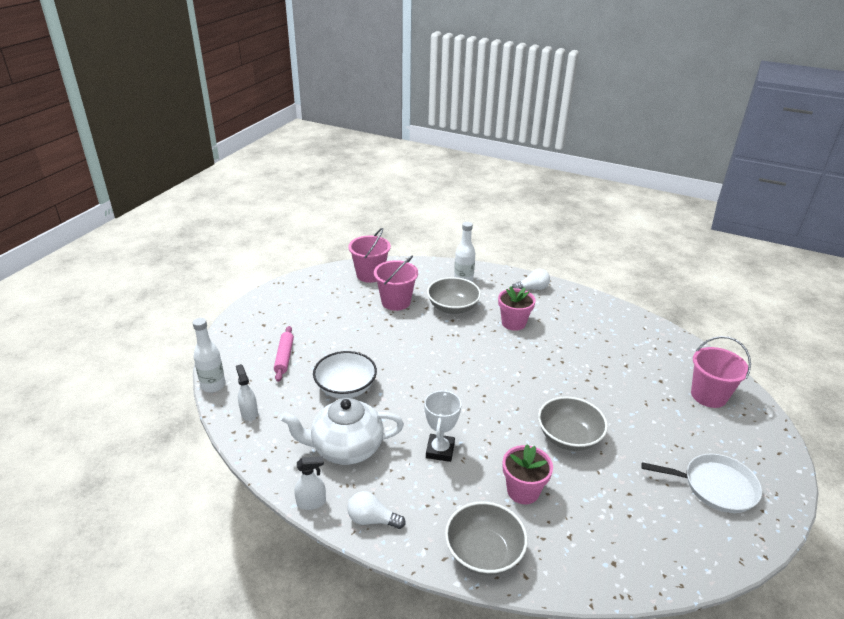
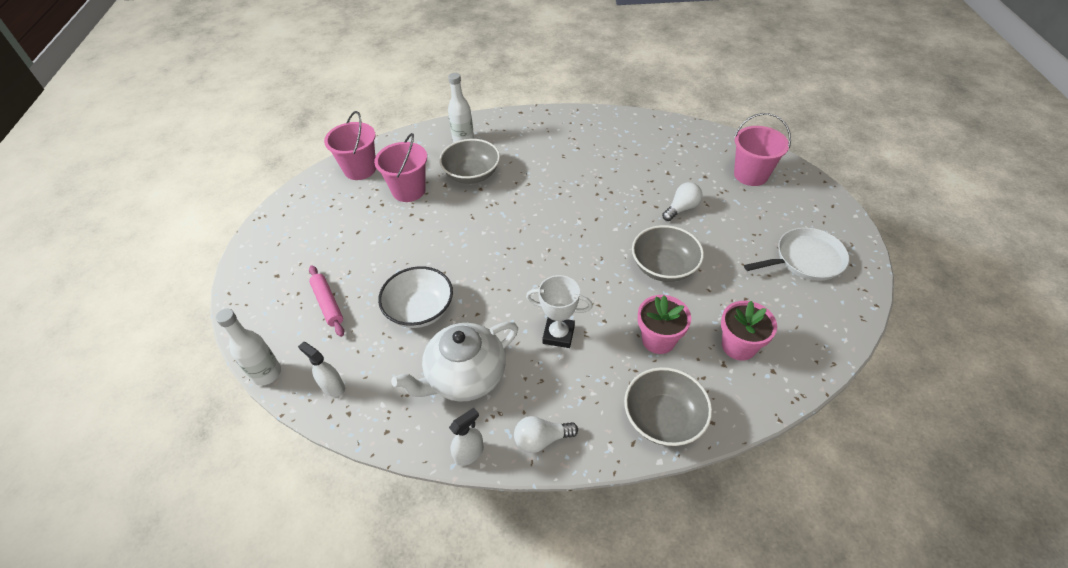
camera: 25 degrees left, 15 degrees up
(440, 450) = (558, 335): white trophy -> white trophy turned 60 degrees counterclockwise
(513, 323) = (541, 168): pink flower pot -> pink flower pot (738, 346)
(532, 288) = (536, 124): white light bulb -> white light bulb (681, 208)

